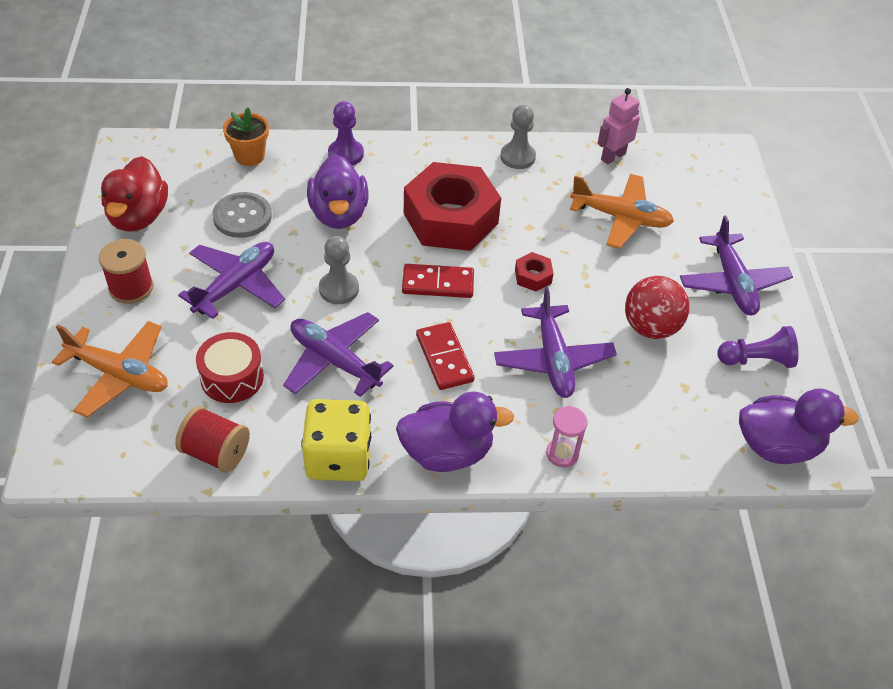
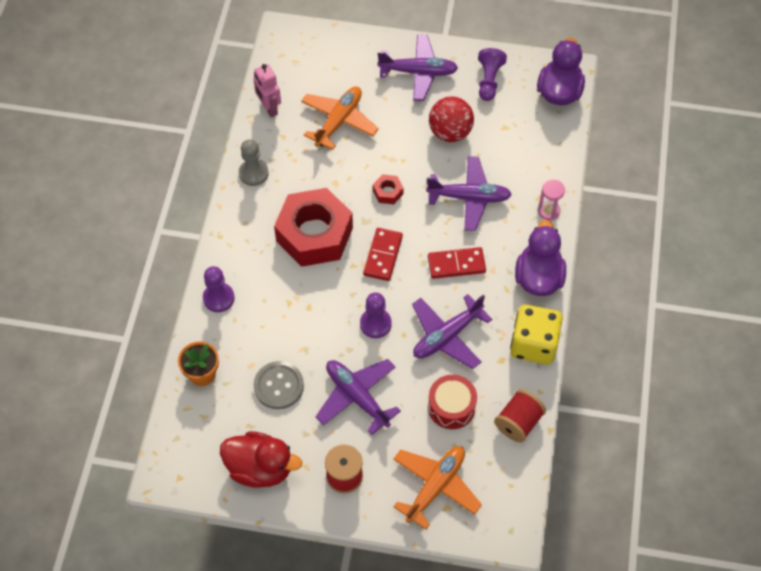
camera: 75 degrees left, 10 degrees up
(339, 214) = (292, 313): purple duck -> none
(339, 289) = (375, 324): grey pawn -> purple pawn

